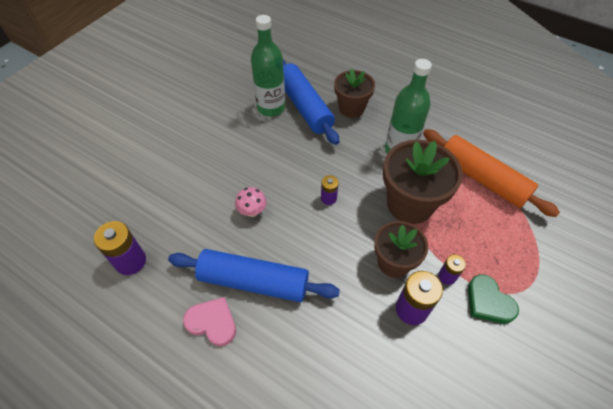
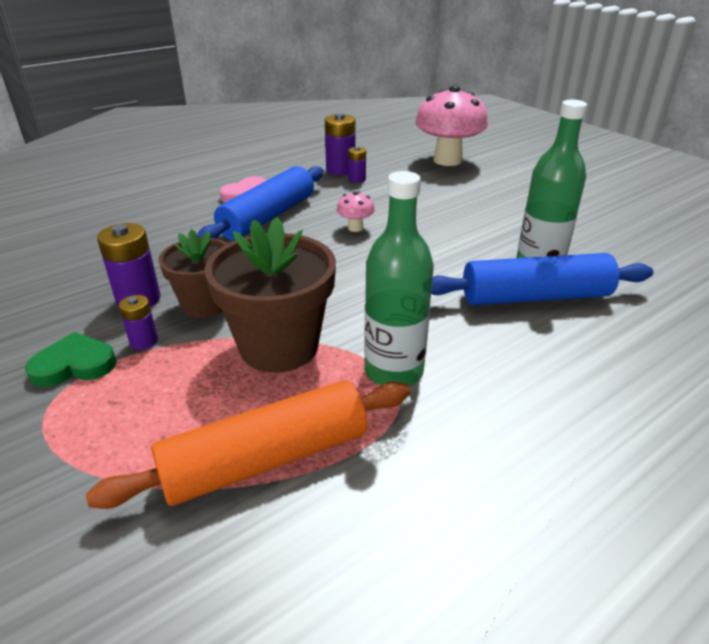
camera: 110 degrees right, 20 degrees down
(93, 181) = (447, 160): none -> pink mushroom
(328, 198) = (339, 279): purple battery -> purple battery (357, 179)
(351, 108) = (520, 345): brown flower pot -> none

